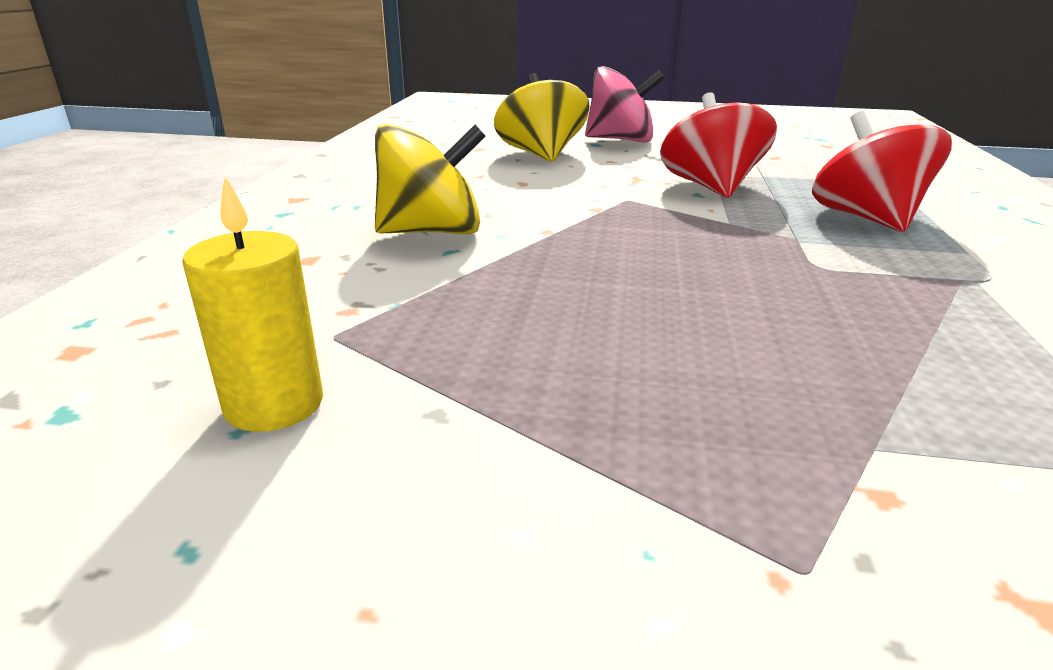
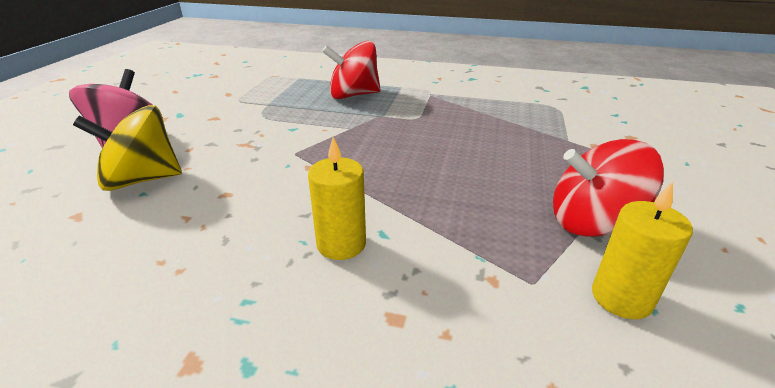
camera: 85 degrees left, 5 degrees up
(432, 232) = (341, 244): yellow spinning top -> yellow candle
(711, 187) = (283, 123): red spinning top -> red spinning top (592, 222)

